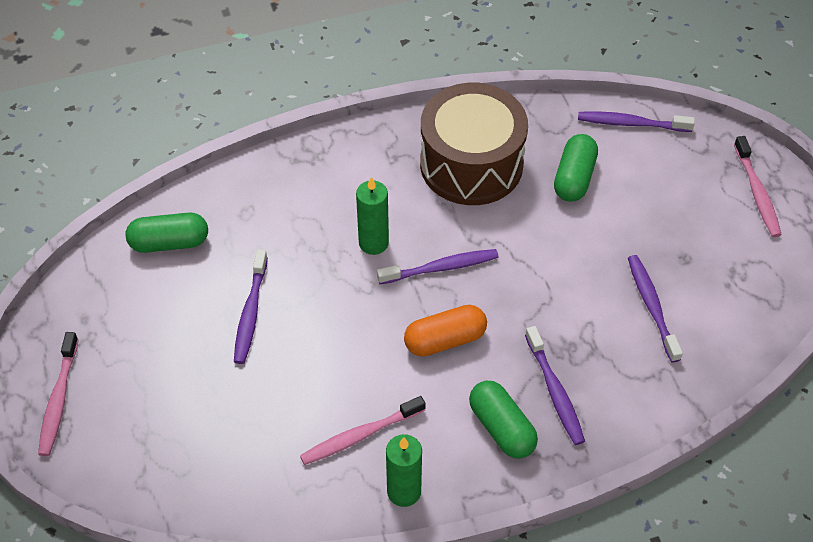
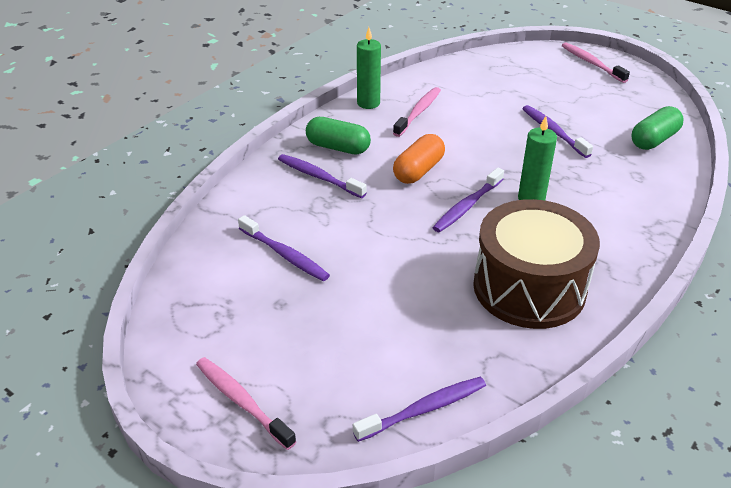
camera: 145 degrees right, 15 degrees down
(574, 178) = (431, 322): green capsule -> none

